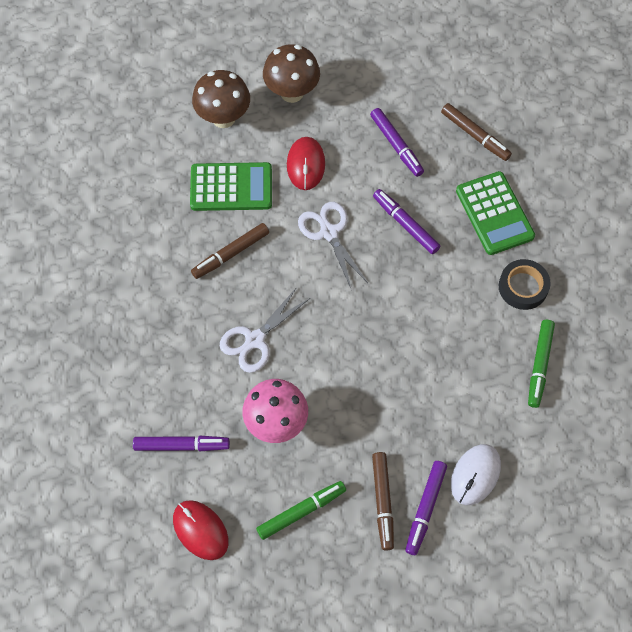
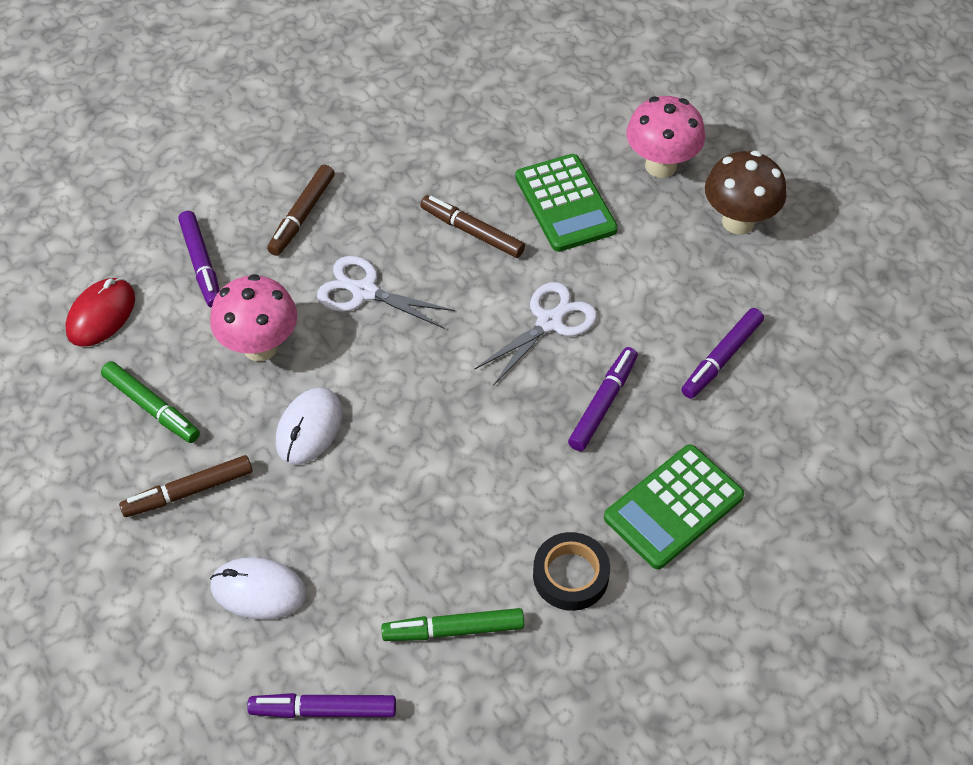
camera: 70 degrees right, 10 degrees down
(223, 118) = (660, 166): brown mushroom -> pink mushroom
(306, 165) = (637, 268): red mouse -> none
(359, 409) = (309, 428): none -> white mouse
(425, 509) = (193, 543): purple marker -> purple marker (323, 710)
(475, 135) = (790, 448): brown marker -> brown marker (302, 215)

